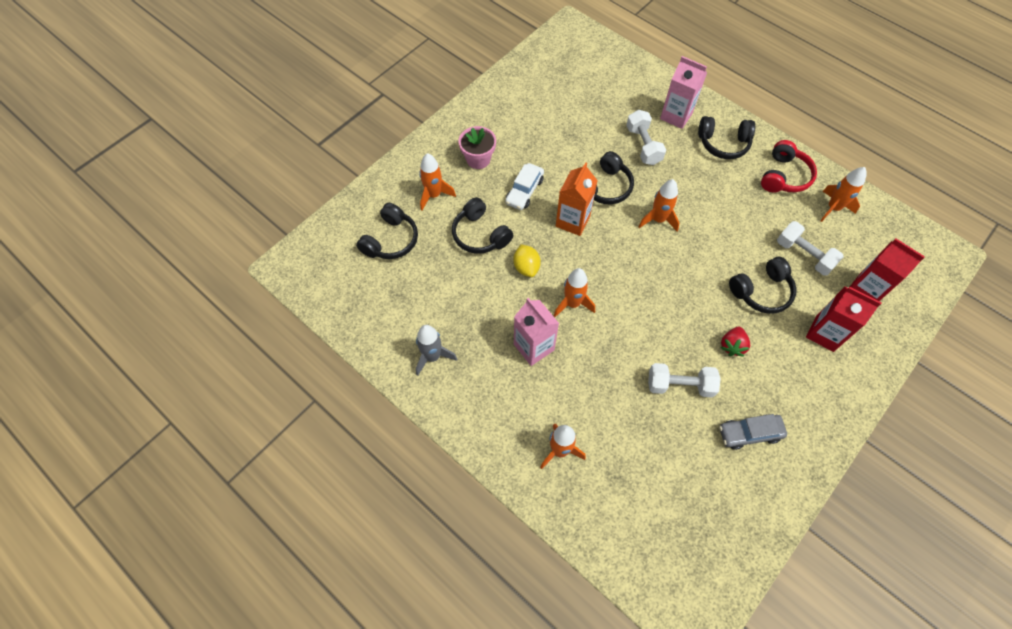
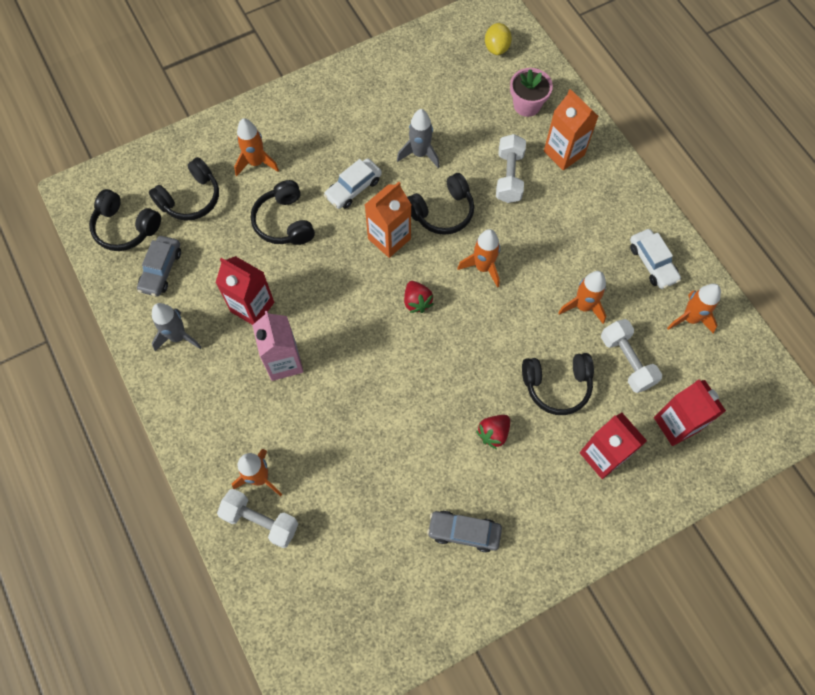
camera: 20 degrees right, 5 degrees up
(392, 306) = (161, 270): none -> grey car
(478, 159) = (321, 136): pink flower pot -> pink flower pot (527, 105)
(485, 311) = (252, 307): none -> red carton
(526, 267) = (316, 274): yellow lemon -> yellow lemon (496, 48)
(565, 149) = (420, 154): none -> grey rocket
(572, 303) = (345, 329): orange rocket -> orange rocket (583, 306)
(619, 263) = (417, 302): none -> red strawberry
(676, 116) = (564, 153): pink carton -> orange carton
(680, 385) = (416, 455): white dumbbell -> white dumbbell (260, 521)
(723, 143) = (602, 202): black headphones -> black headphones (125, 228)
(784, 176) = (652, 263): red headphones -> white car

